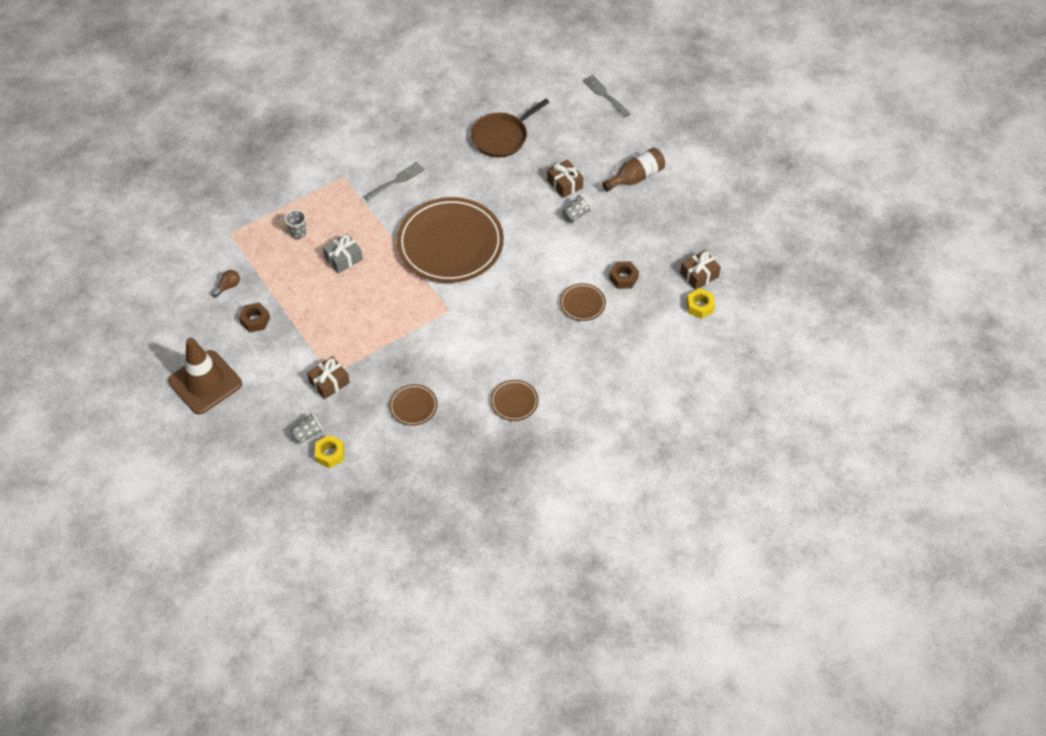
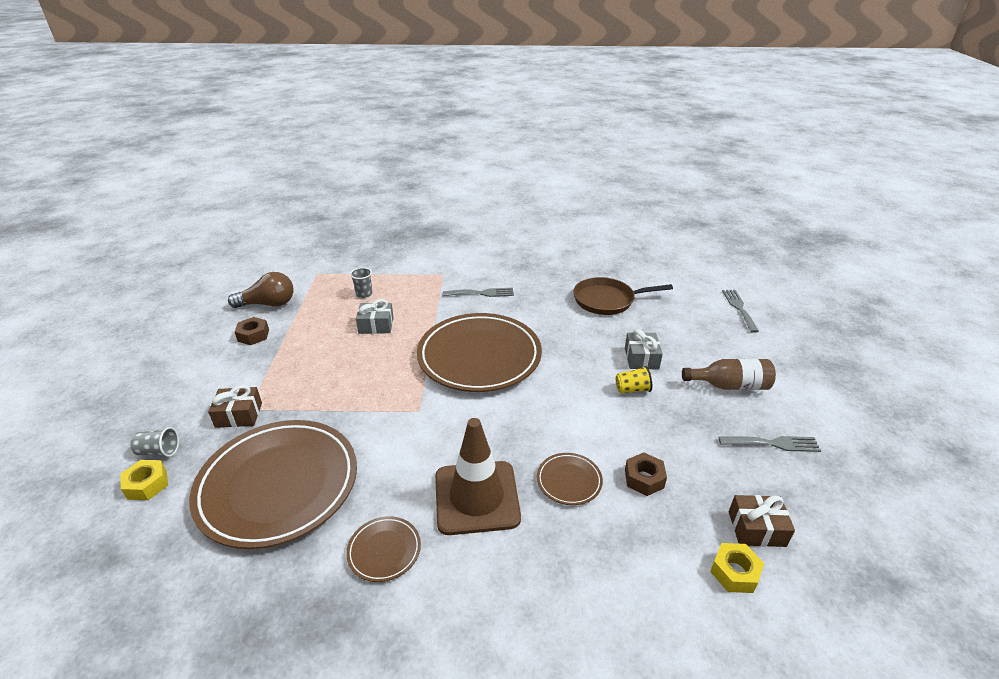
camera: 35 degrees right, 20 degrees down
(205, 382) = (155, 360): brown traffic cone -> brown traffic cone (476, 497)
(228, 286) = (268, 304): brown light bulb -> brown light bulb, size x1.92
(413, 406) = (278, 485): brown plate -> brown plate, size x2.39
(564, 184) = (641, 358): brown gift -> grey gift
(575, 215) = (632, 389): grey cup -> yellow cup
(683, 211) = (773, 443): none -> grey fork

